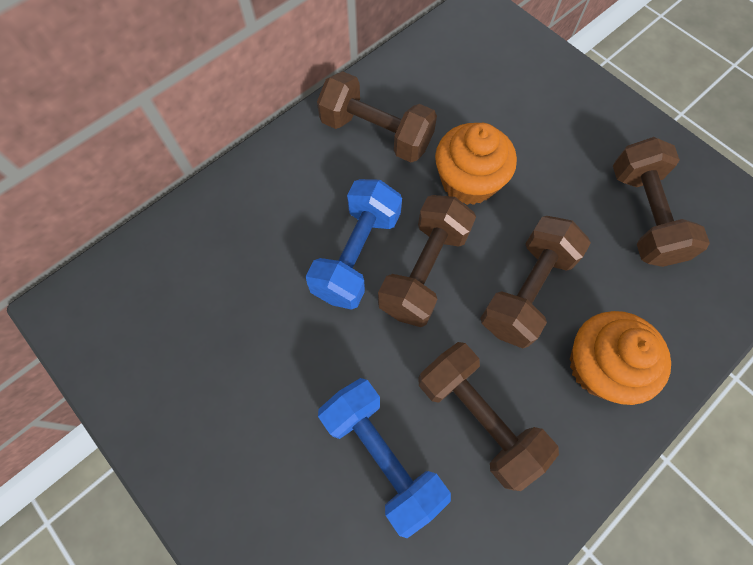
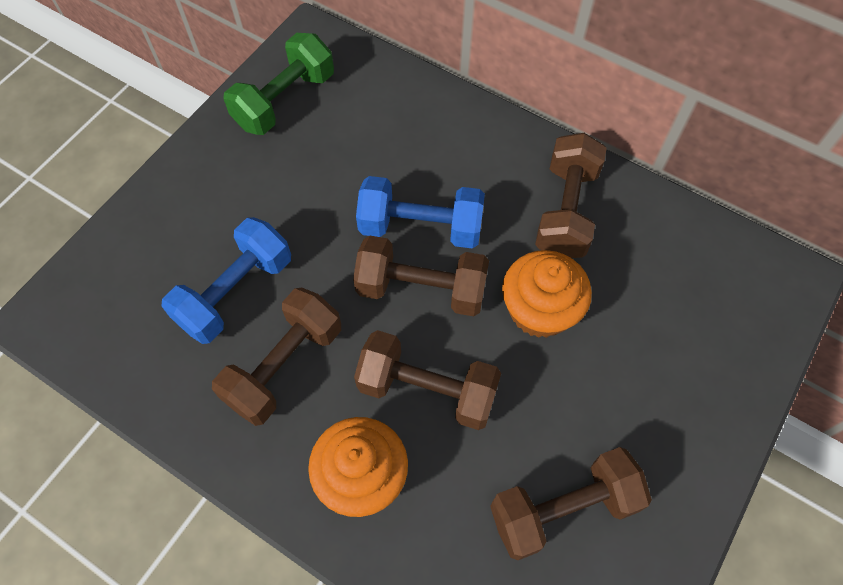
camera: 75 degrees right, 5 degrees down
(146, 356) = (284, 101): none -> green dumbbell

